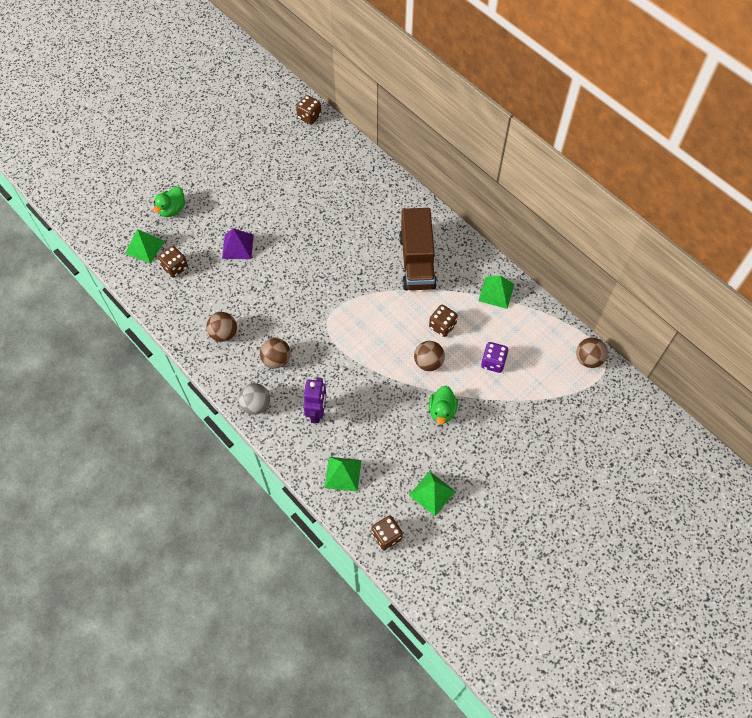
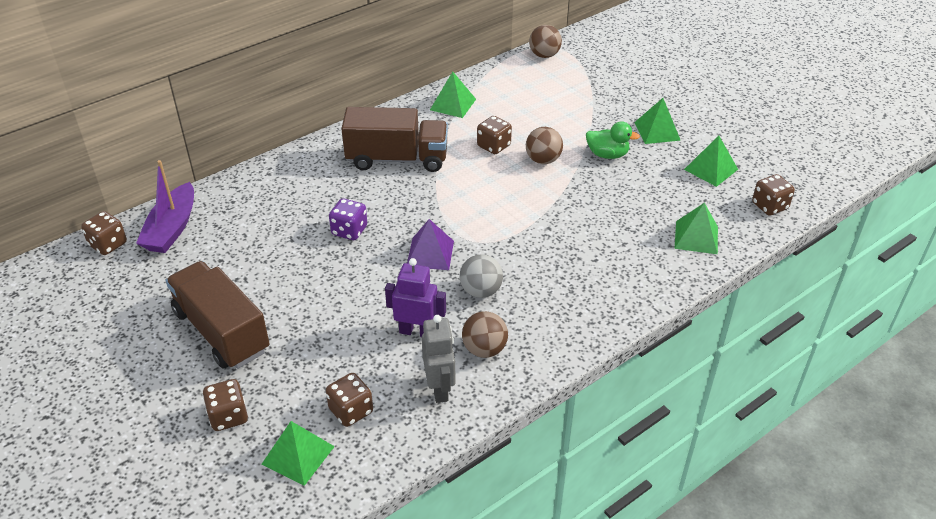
camera: 85 degrees left, 20 degrees down
(172, 209) = (228, 416): green duck -> brown dice
(192, 311) = (440, 388): none -> grey robot
(236, 192) = (221, 331): none -> brown truck
(238, 246) = (329, 331): purple pyramid -> purple pyramid (430, 253)
(256, 405) = (603, 315): grey ball -> grey ball (481, 291)
(276, 359) = (532, 293): brown ball -> none
(317, 412) = (612, 256): purple robot -> purple robot (417, 331)
(327, 145) = (172, 228): none -> purple boat
(482, 452) = (657, 131): none -> green pyramid
(493, 362) = (545, 114): purple dice -> purple dice (349, 231)

